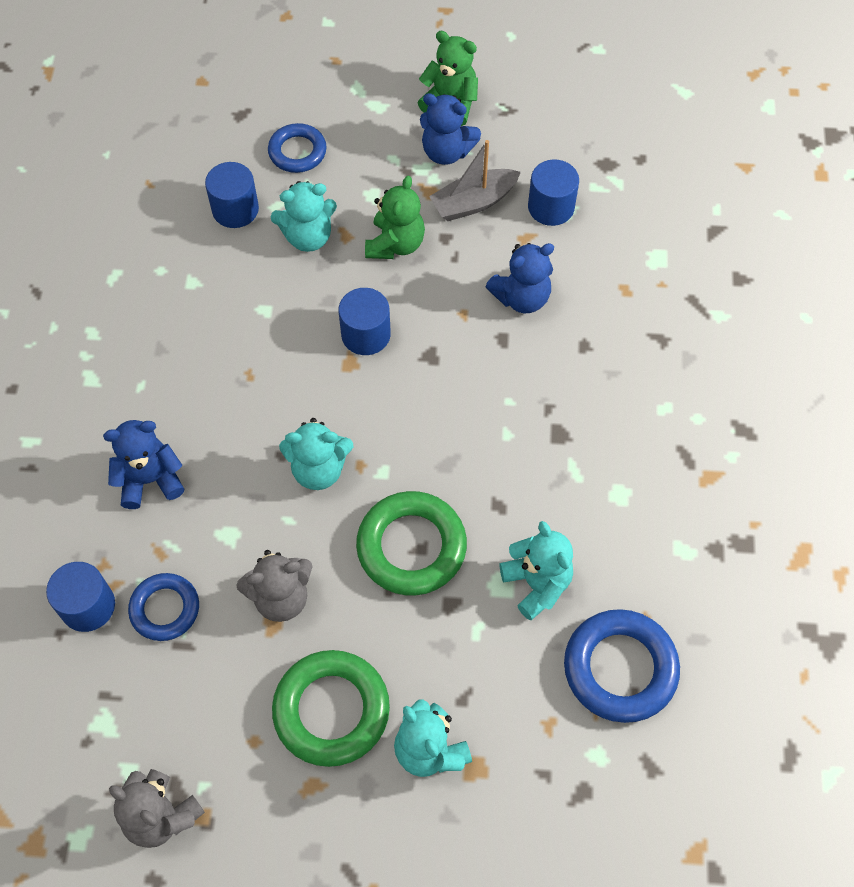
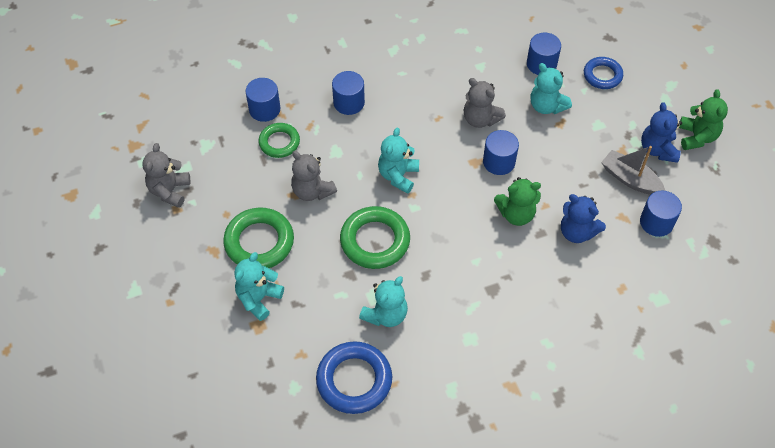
camera: 65 degrees right, 5 degrees down
(150, 480) = (349, 102): blue teddy bear -> blue cylinder
(165, 609) = (279, 142): blue ring -> green ring
(282, 324) = (480, 119): none -> grey teddy bear
(318, 469) = (398, 176): turquoise teddy bear -> turquoise teddy bear turned 45 degrees clockwise
(395, 244) = (571, 151): green teddy bear -> green teddy bear (516, 214)

